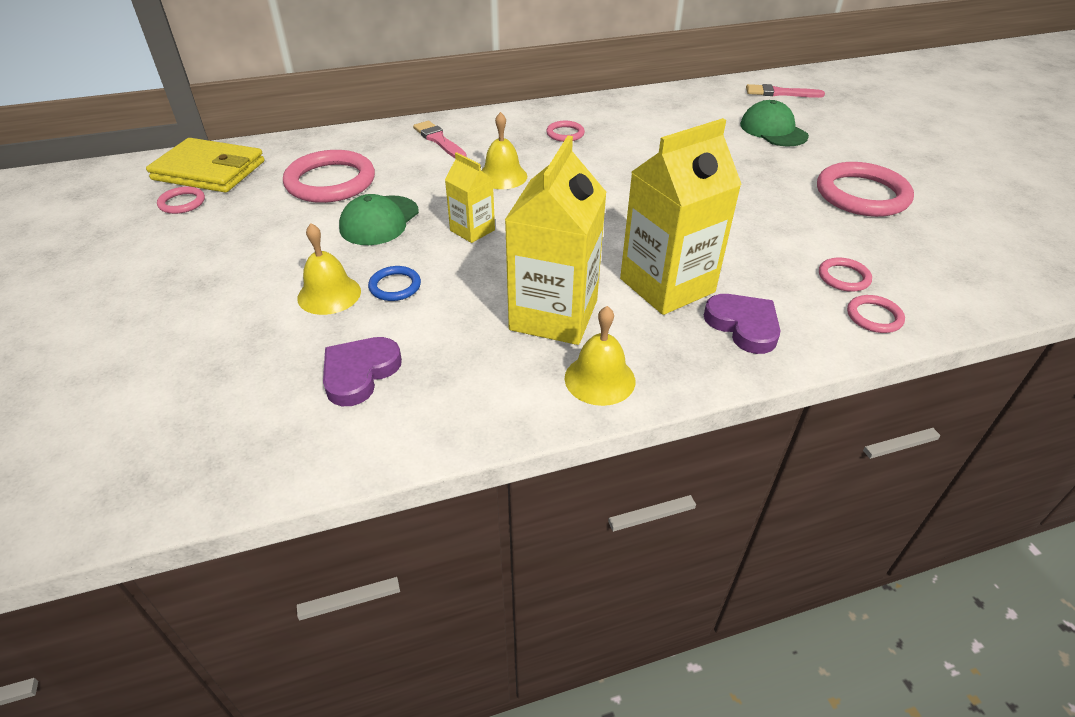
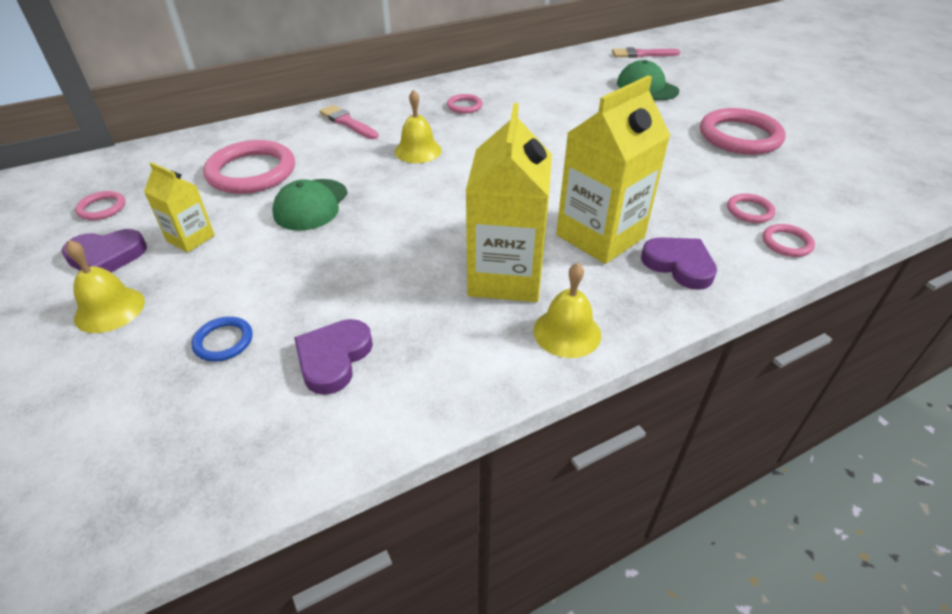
camera: 10 degrees left, 0 degrees up
(175, 249) = (106, 256): none -> purple heart
(209, 171) = (122, 173): yellow wallet -> none
(329, 294) = (280, 283): yellow bell -> yellow bell (109, 309)
(395, 286) = (344, 267): blue ring -> blue ring (223, 341)
(472, 230) = (404, 204): yellow carton -> yellow carton (190, 238)

